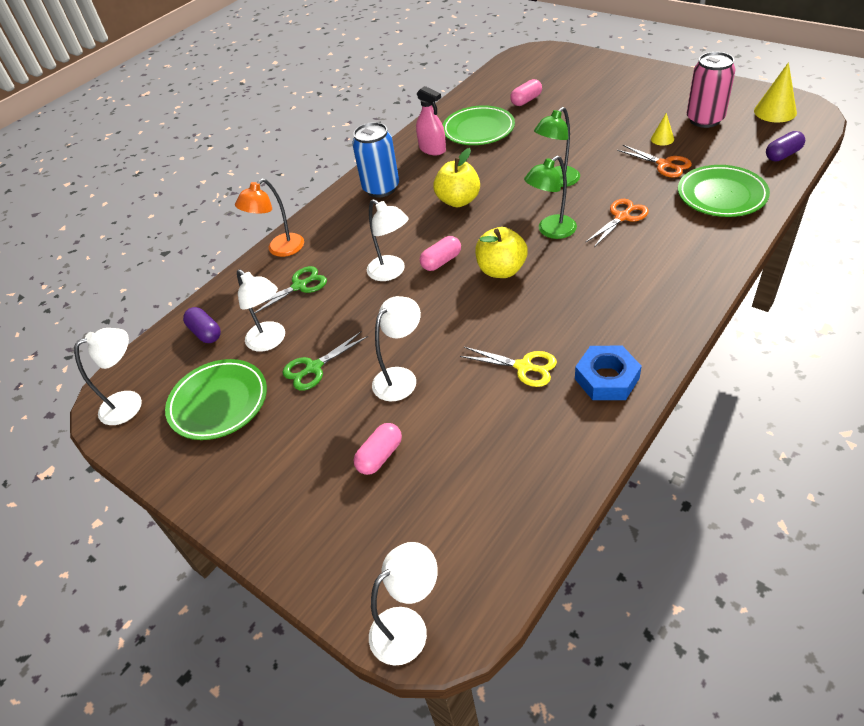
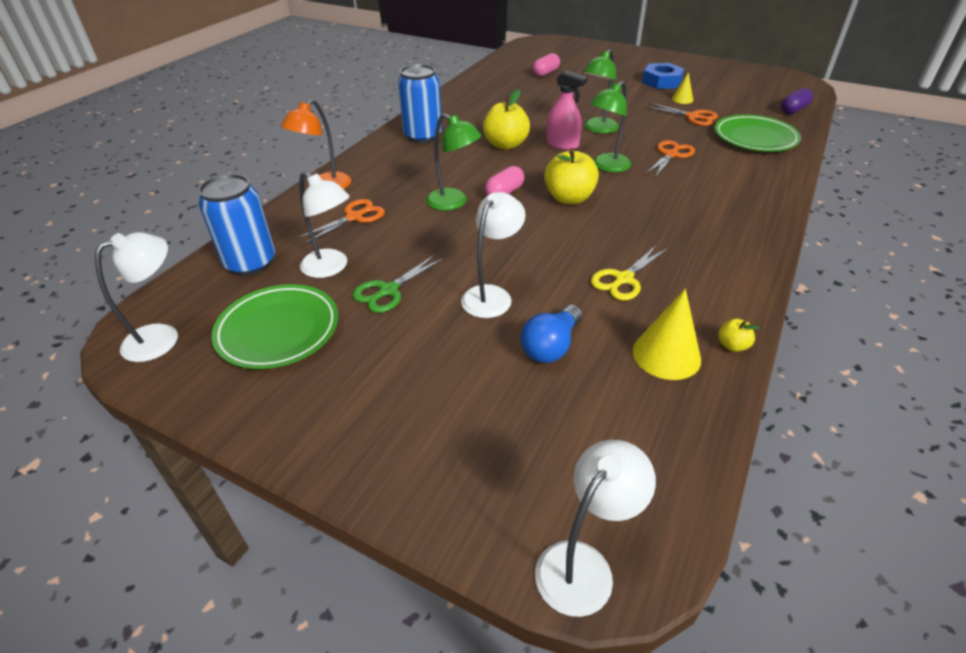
camera: 15 degrees left, 5 degrees down
(205, 333) = (250, 263): purple capsule -> blue can
(299, 286) = (354, 217): green scissors -> orange scissors
(380, 456) = (490, 373): pink capsule -> none
(391, 272) = (454, 203): white lamp -> green lamp
(432, 149) = (466, 107): pink spray bottle -> pink spray bottle (562, 144)
(438, 433) = (551, 346): none -> blue light bulb
(478, 130) = (507, 93): green plate -> none
(524, 367) = (623, 279): yellow scissors -> yellow scissors turned 120 degrees clockwise
(599, 444) = (732, 345): none -> yellow apple
(607, 378) = (714, 285): blue nut -> blue nut (661, 81)
(705, 119) = (713, 86): pink can -> none
(775, 111) = (771, 81): yellow cone -> yellow cone (666, 355)

